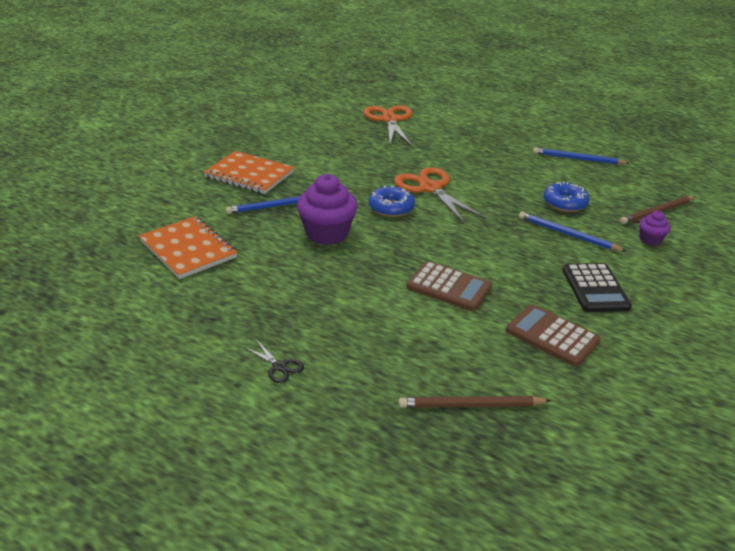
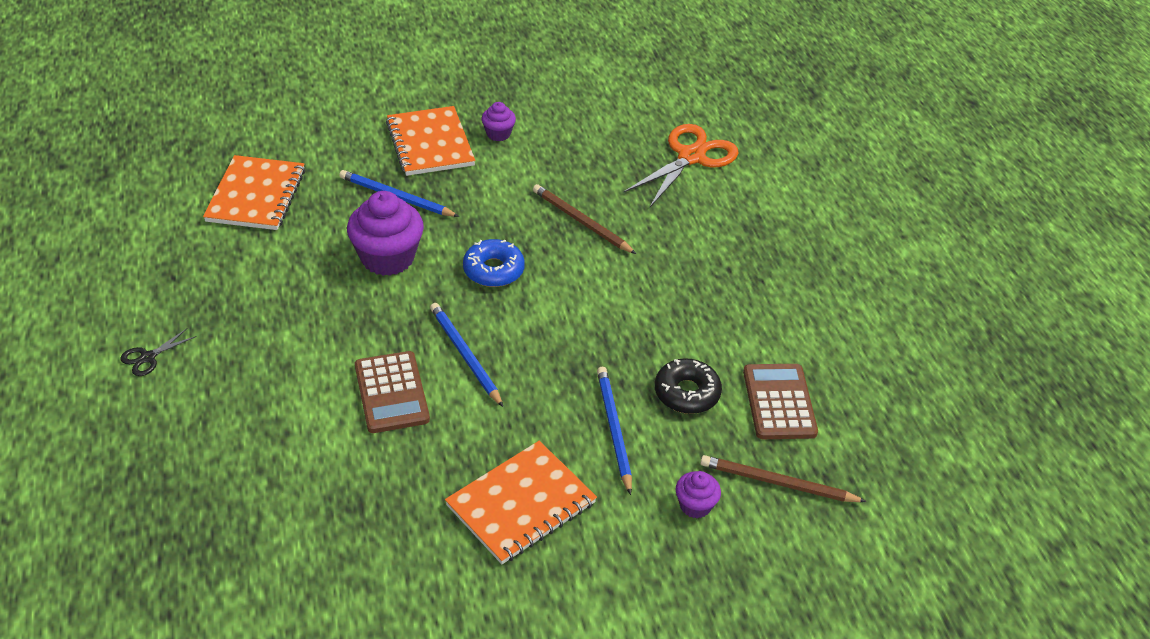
camera: 45 degrees right, 10 degrees up
(279, 154) = (498, 134): none -> purple cupcake
(279, 366) = (148, 357): black scissors -> black scissors turned 45 degrees clockwise
(430, 188) = (573, 274): orange scissors -> none
(471, 405) = (215, 508): brown pencil -> brown pencil (581, 222)
(552, 336) = (388, 512): brown calculator -> brown calculator (779, 402)
(564, 203) = (686, 393): blue donut -> black donut
(578, 159) = (823, 351): blue pencil -> blue pencil (465, 356)
(595, 288) = (521, 504): black calculator -> orange notebook

